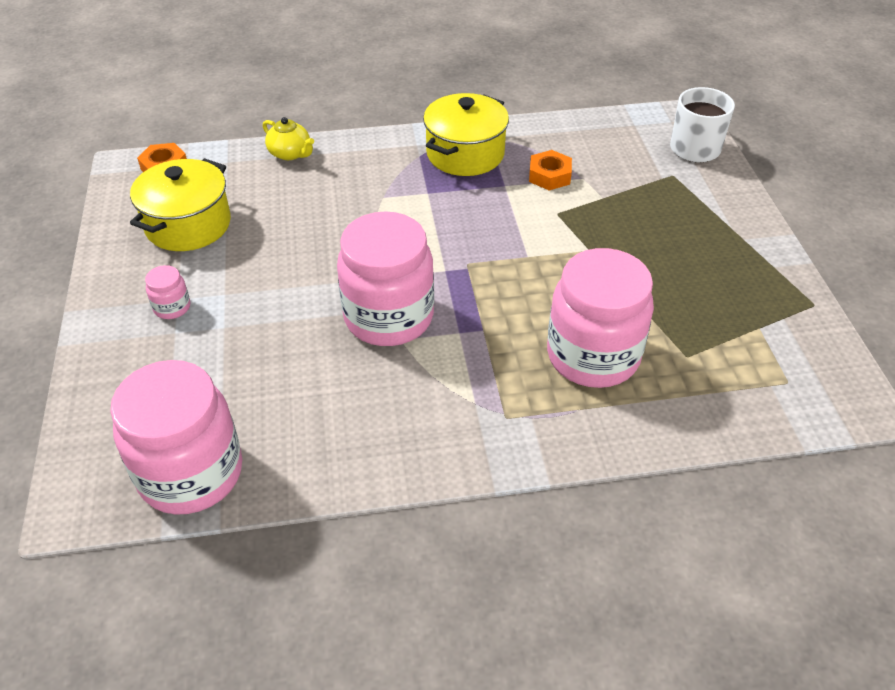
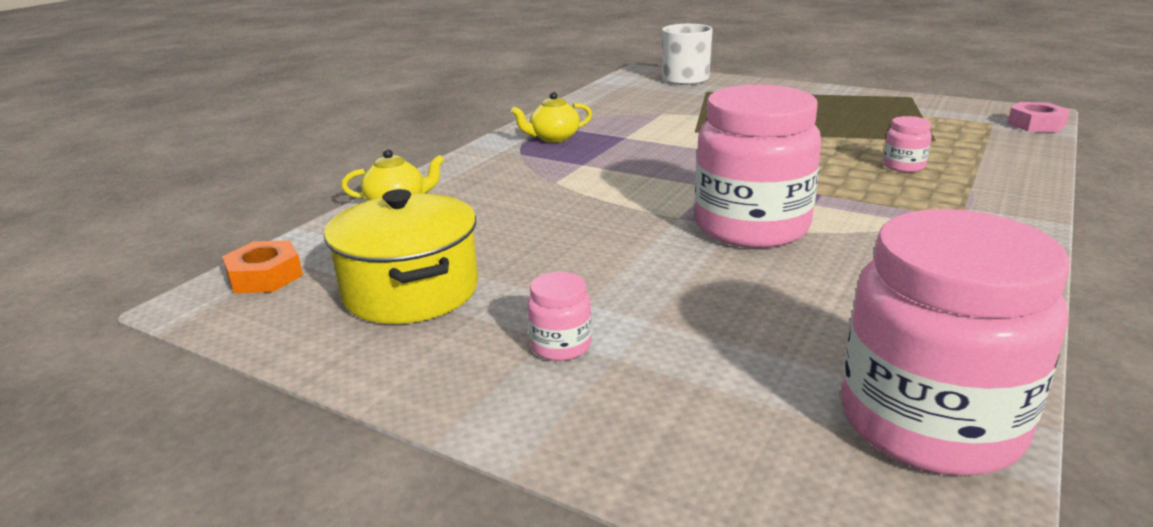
camera: 50 degrees left, 20 degrees down
(465, 154) = (553, 138): yellow pot -> yellow teapot
(549, 175) = (640, 121): orange nut -> none
(593, 356) = (903, 166): pink jar -> pink jar, size x0.42
(817, 414) = (1036, 125): none -> pink nut

